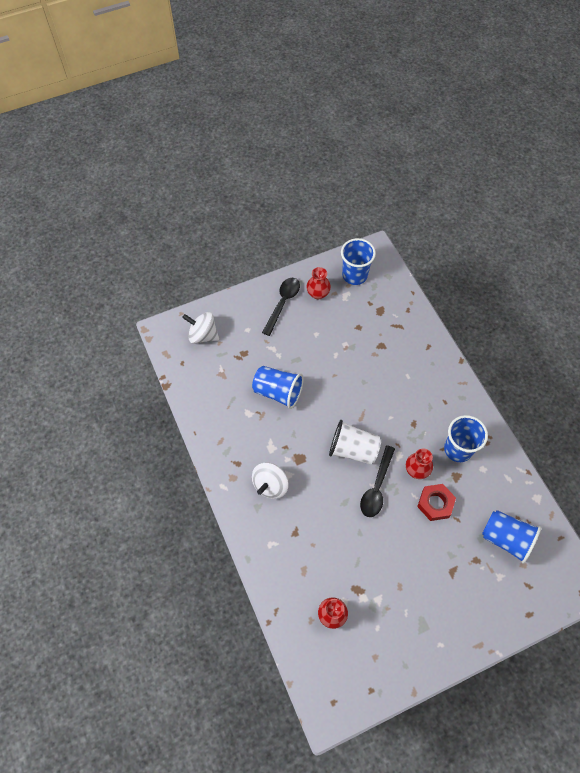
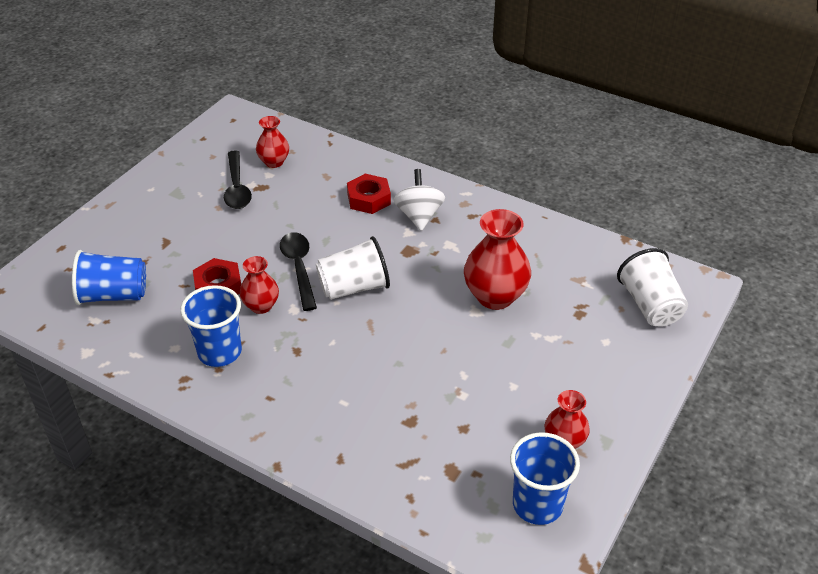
camera: 145 degrees right, 20 degrees down
(203, 335) = (650, 305): white spinning top -> white cup
(278, 392) = (495, 296): blue cup -> red vase
(282, 303) = (597, 399): black spoon -> black spoon (237, 188)
(291, 524) = (369, 199): none -> red nut

